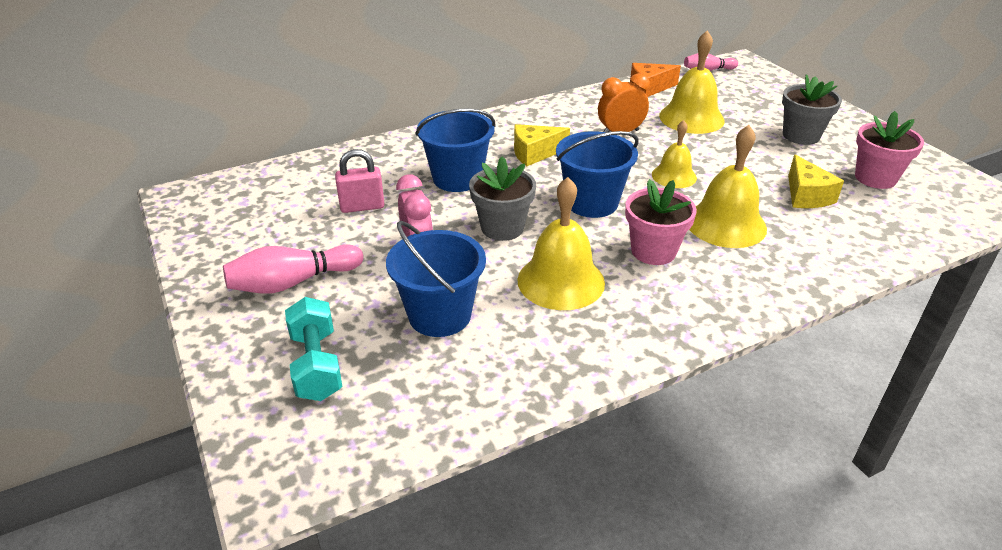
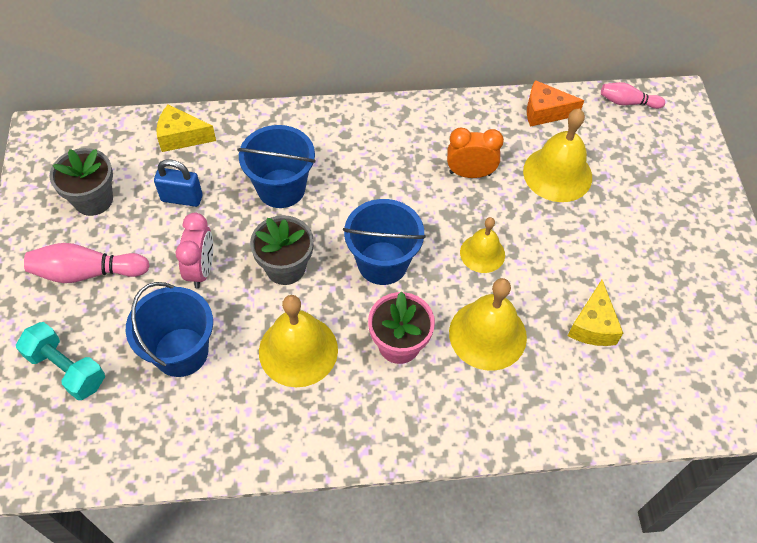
camera: 20 degrees right, 20 degrees up
(316, 365) = (66, 369): turquoise dumbbell -> turquoise dumbbell turned 60 degrees counterclockwise
(362, 206) = (182, 198): pink padlock -> blue padlock
(534, 153) = (370, 176): yellow cheese -> yellow cheese (181, 137)
(801, 136) = (653, 238): grey flower pot -> grey flower pot (93, 200)
(875, 178) = (683, 326): pink flower pot -> none

